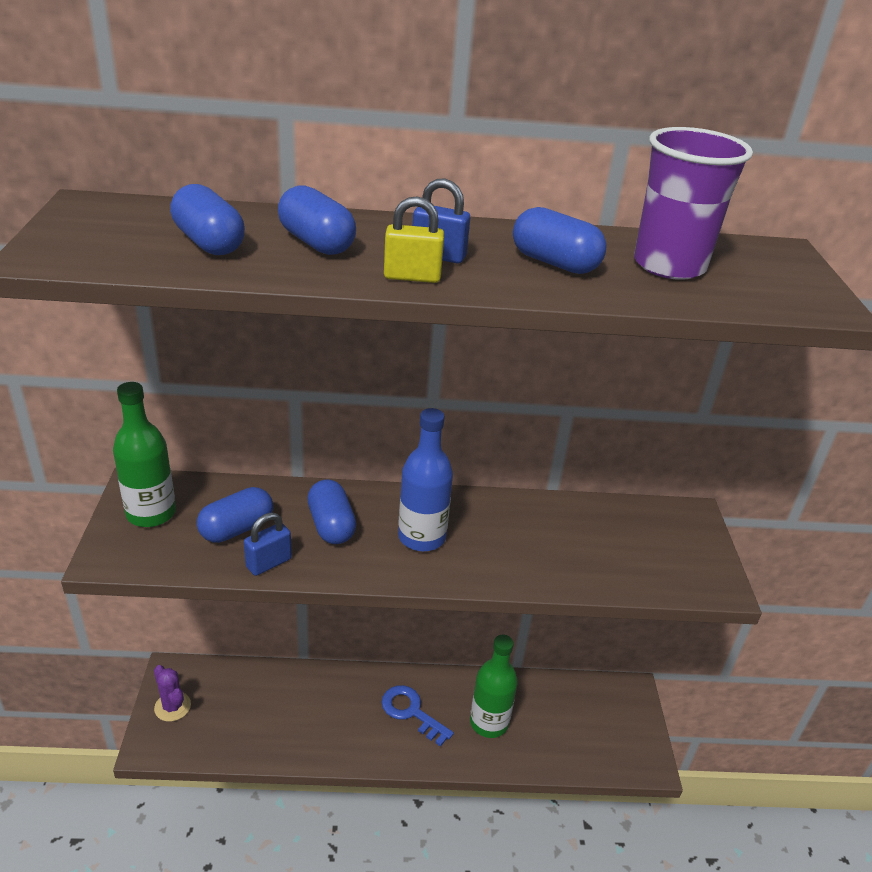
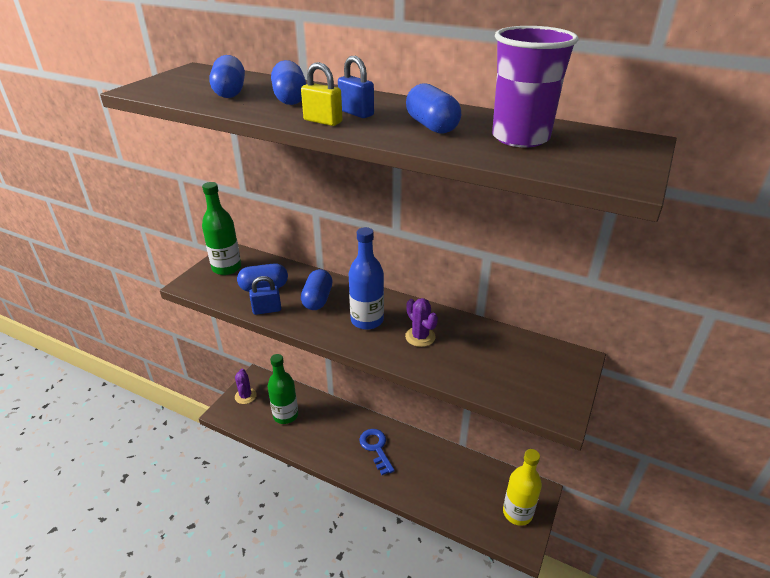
camera: 30 degrees right, 0 degrees up
(489, 722) = (422, 473): green bottle -> green bottle (285, 415)
(504, 540) = (420, 337): none -> purple cactus
(623, 727) = (517, 513): none -> yellow bottle

